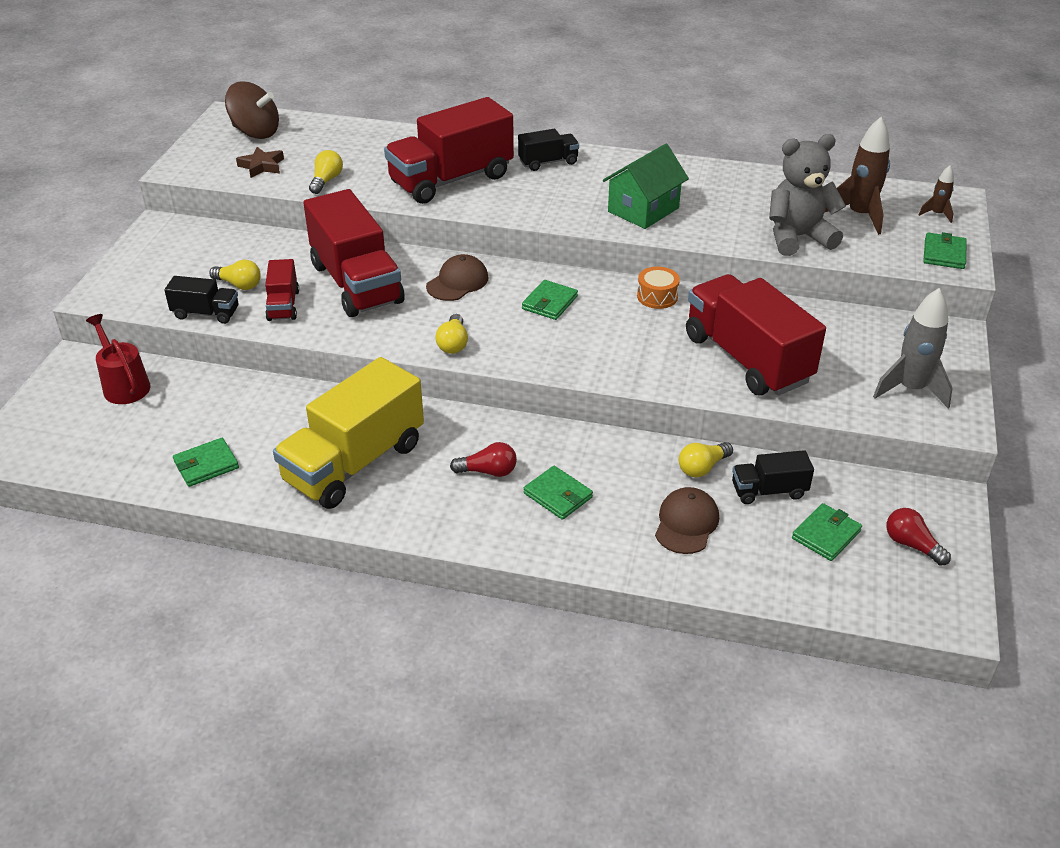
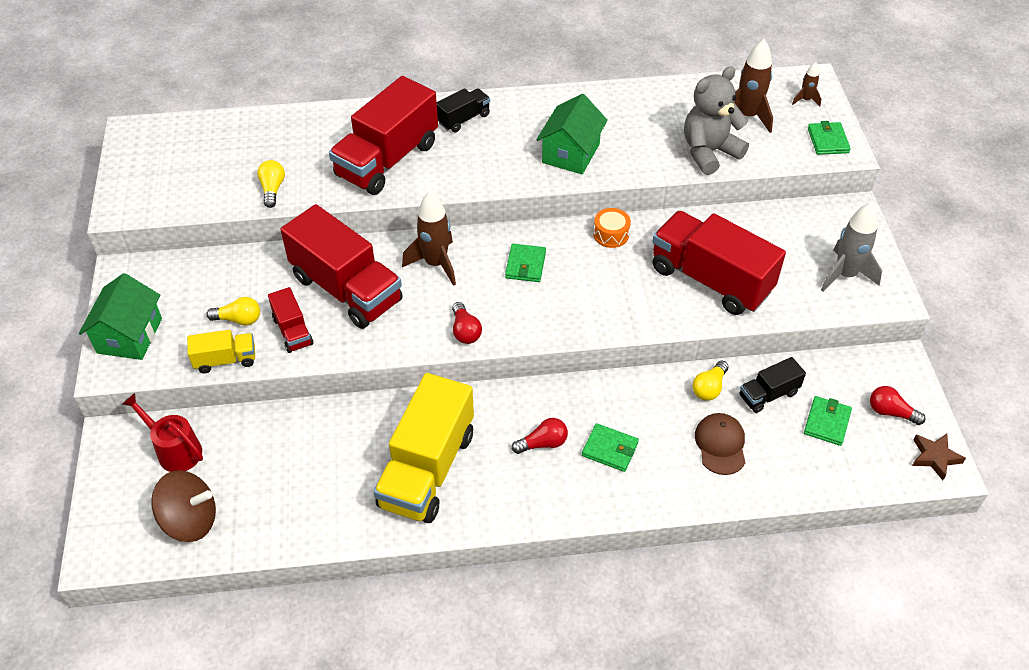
camera: 20 degrees left, 10 degrees up
(132, 275) = (130, 335): none -> green house
(206, 313) = (225, 360): black truck -> yellow truck
(206, 465) = (299, 511): green wallet -> none
(255, 132) = (171, 147): brown spinning top -> brown spinning top (190, 520)
(262, 166) = (201, 186): brown star -> brown star (935, 457)
(453, 343) = (465, 331): yellow light bulb -> red light bulb
(457, 282) = (435, 264): brown cap -> brown rocket

